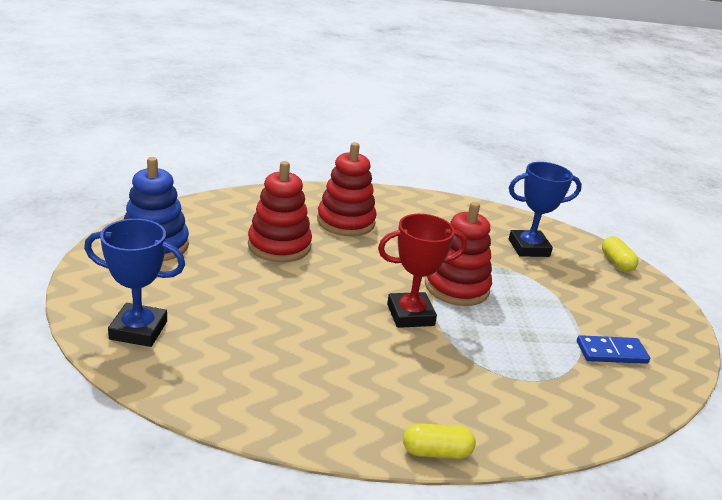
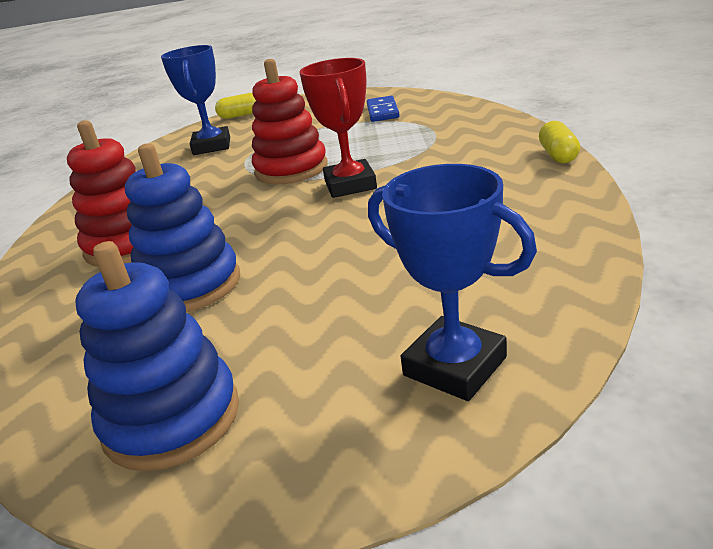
camera: 80 degrees left, 0 degrees up
(138, 330) = (455, 366): blue trophy -> blue trophy turned 60 degrees counterclockwise
(279, 245) = (190, 285): red stacking toy -> blue stacking toy

